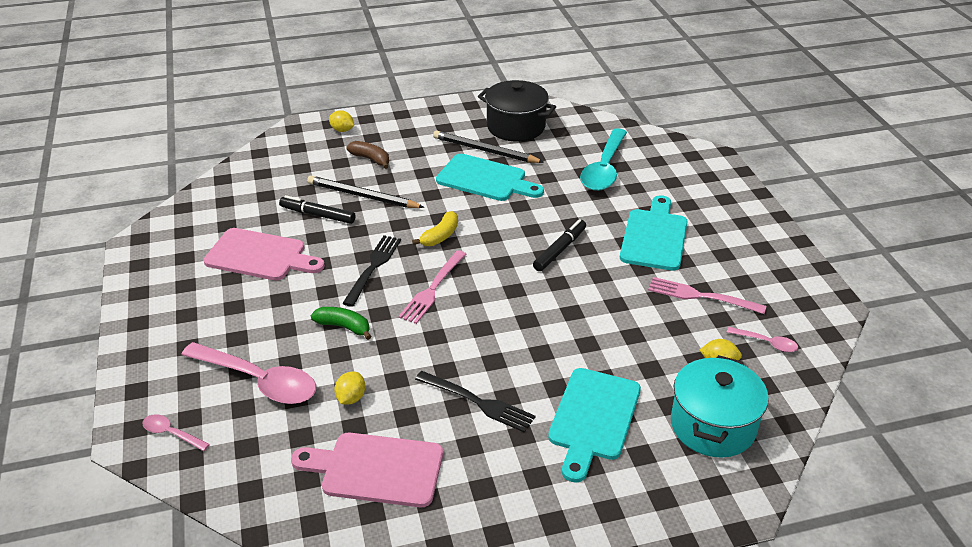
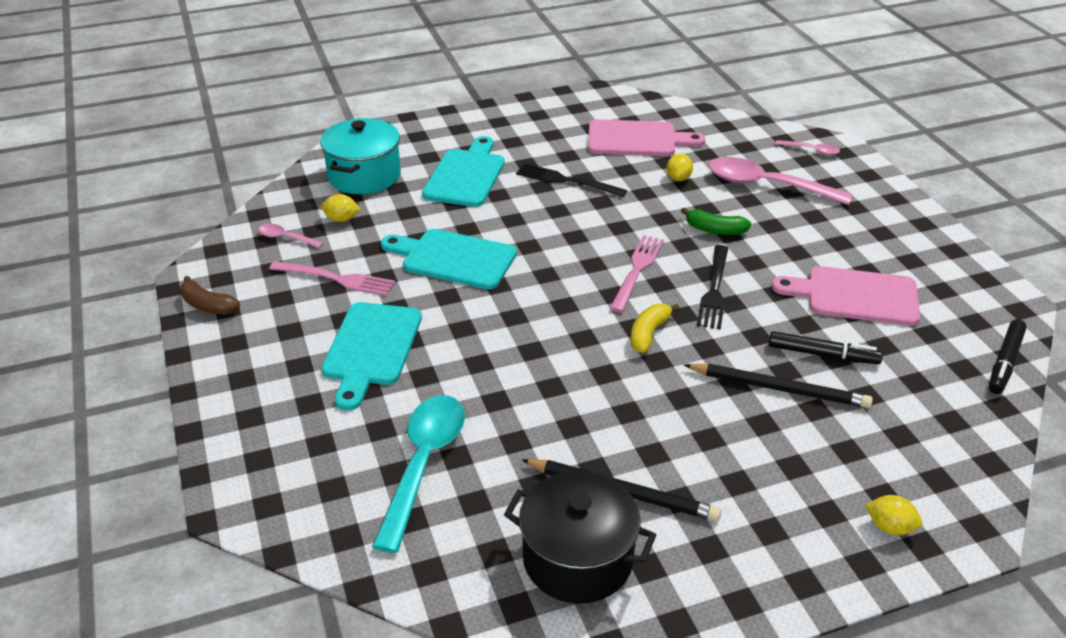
camera: 175 degrees right, 0 degrees up
(371, 159) = (803, 460): brown banana -> brown banana (208, 305)
(485, 179) = (609, 430): turquoise cutting board -> turquoise cutting board (454, 258)
(560, 250) = (495, 324): black marker -> black marker (1005, 362)

